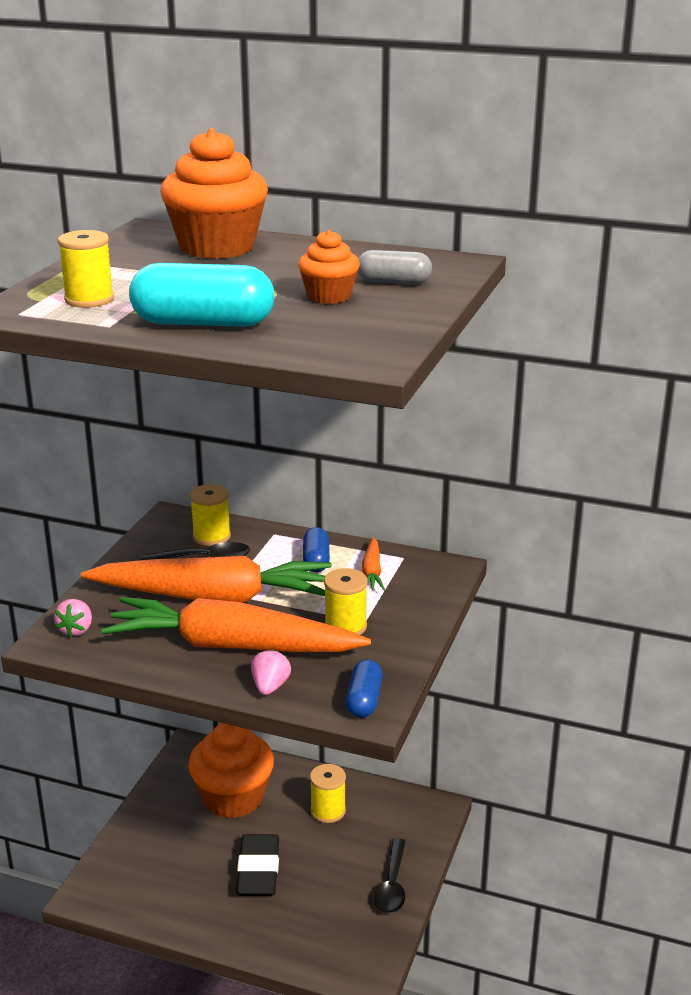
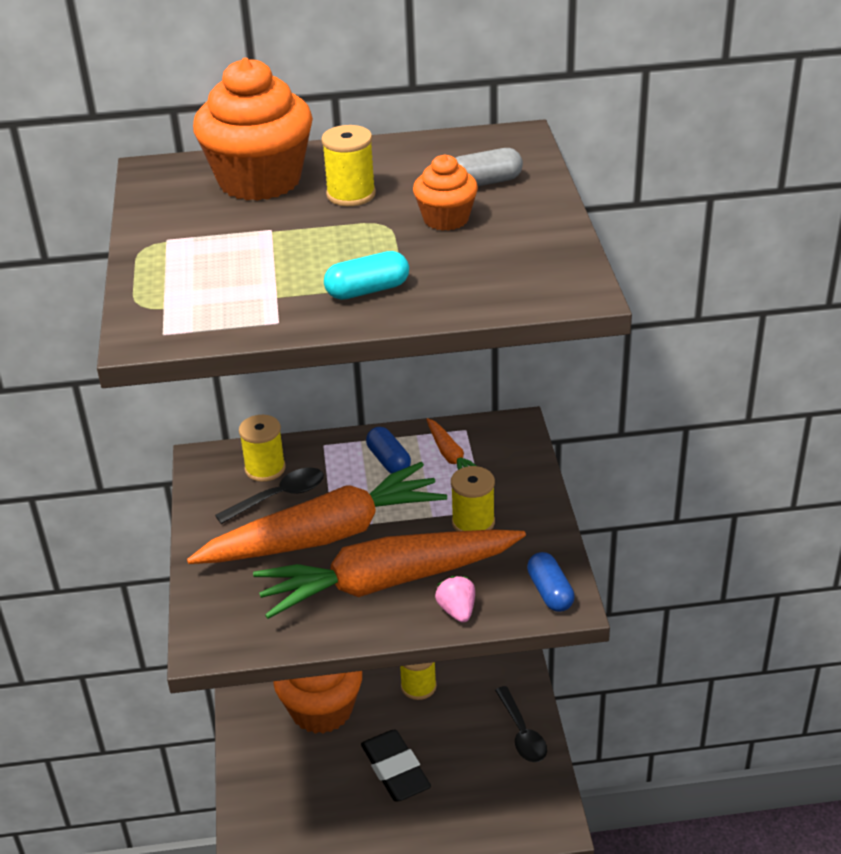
camera: 25 degrees left, 10 degrees up
(76, 630) = (220, 621): pink strawberry -> none
(89, 300) = (215, 292): yellow spool -> yellow spool (351, 194)
(203, 323) = (367, 290): turquoise capsule -> turquoise capsule, size x0.57

